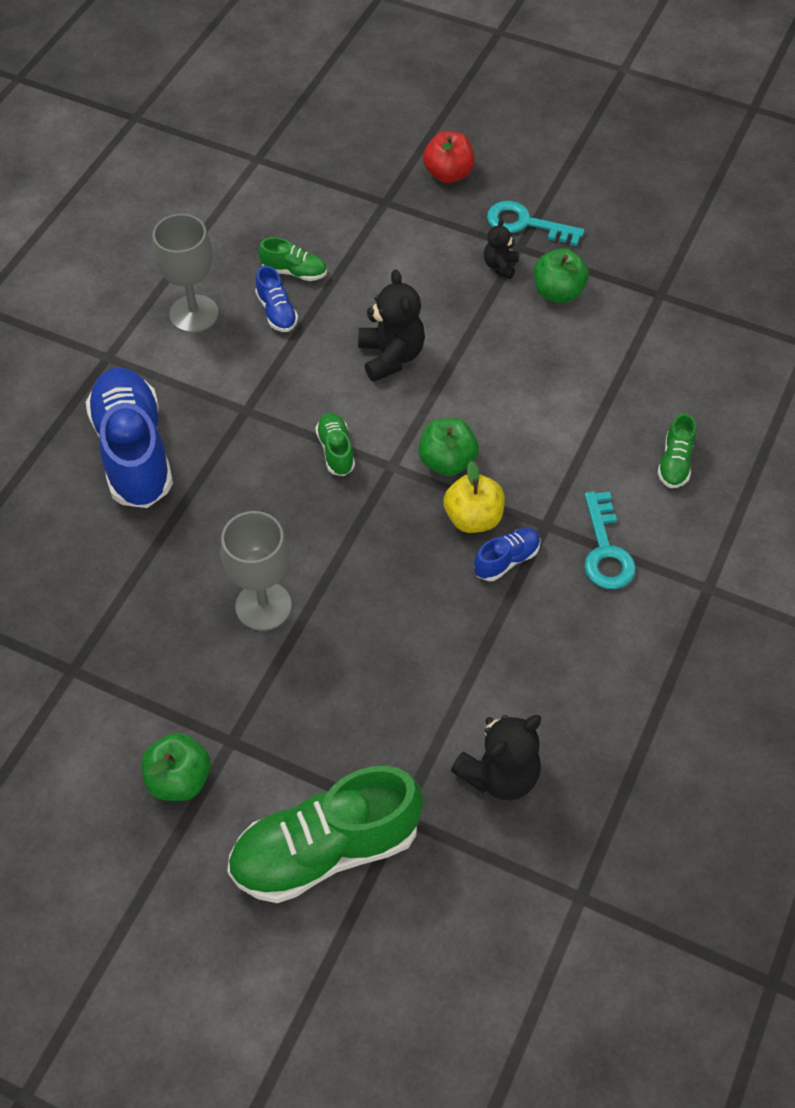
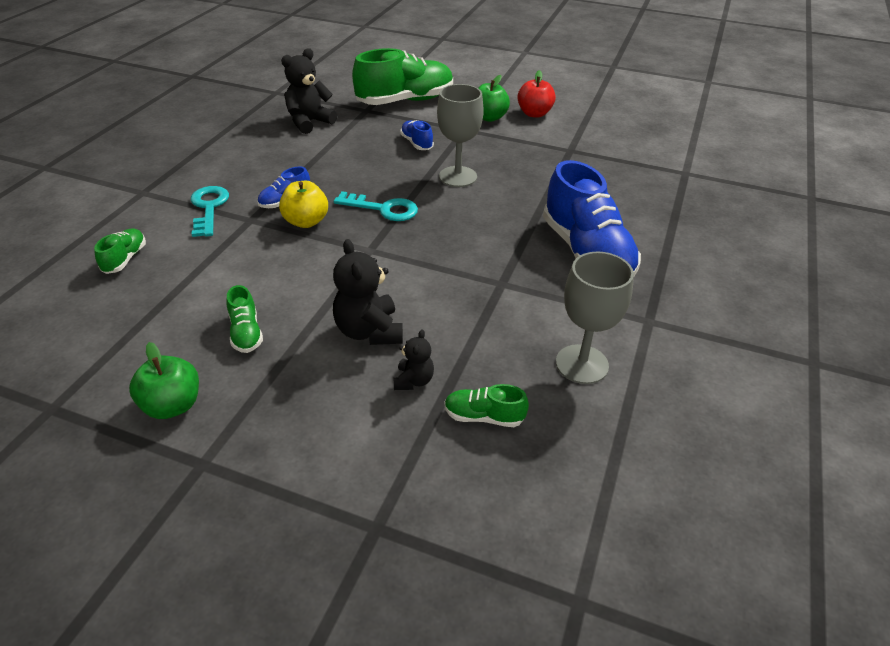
camera: 175 degrees right, 15 degrees down
(277, 312) = (494, 370): blue shoe -> blue shoe (416, 143)
(336, 451) = (417, 258): green shoe -> green shoe (246, 333)
(447, 461) = (322, 254): green apple -> none
(448, 174) = (277, 587): red apple -> red apple (534, 114)
(500, 266) = (233, 436): black teddy bear -> black teddy bear (413, 380)
(525, 224) = (183, 500): turquoise key -> turquoise key (383, 209)

